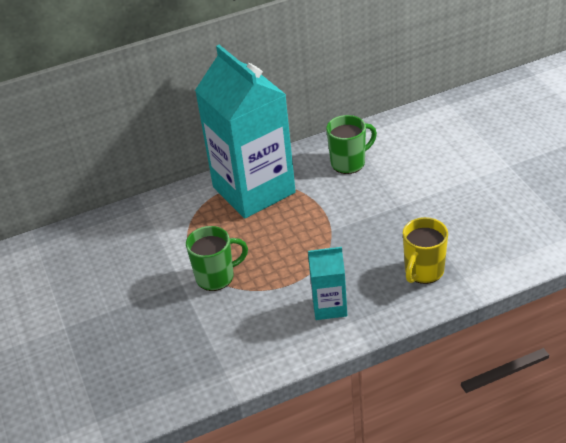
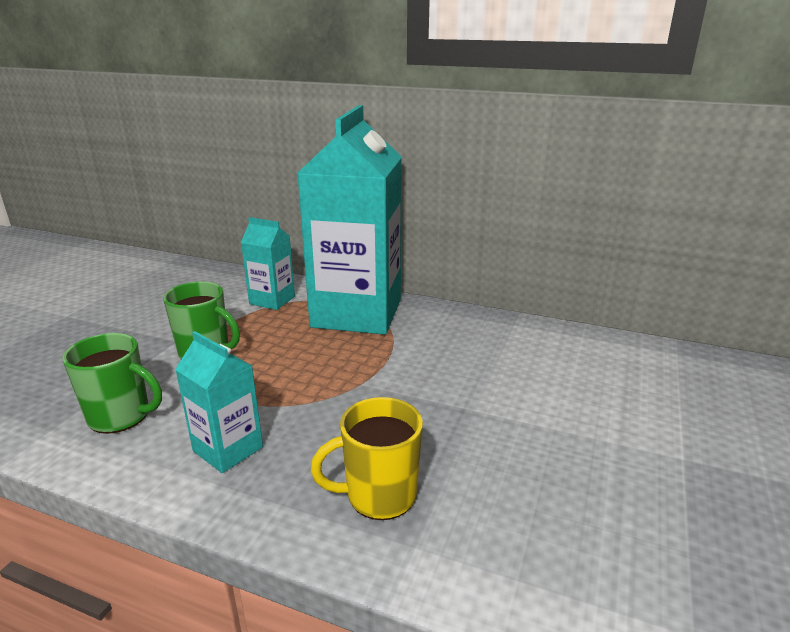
camera: 40 degrees right, 15 degrees down
(183, 218) = (272, 300): none -> turquoise carton
(349, 163) = (477, 342): green mug -> green mug (121, 416)

